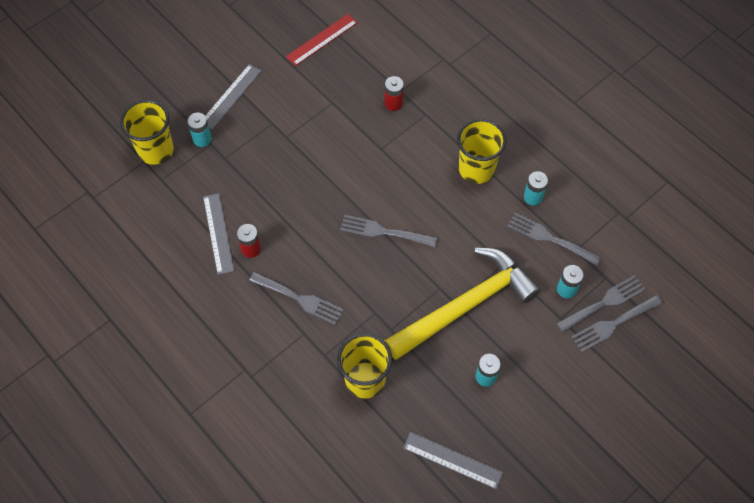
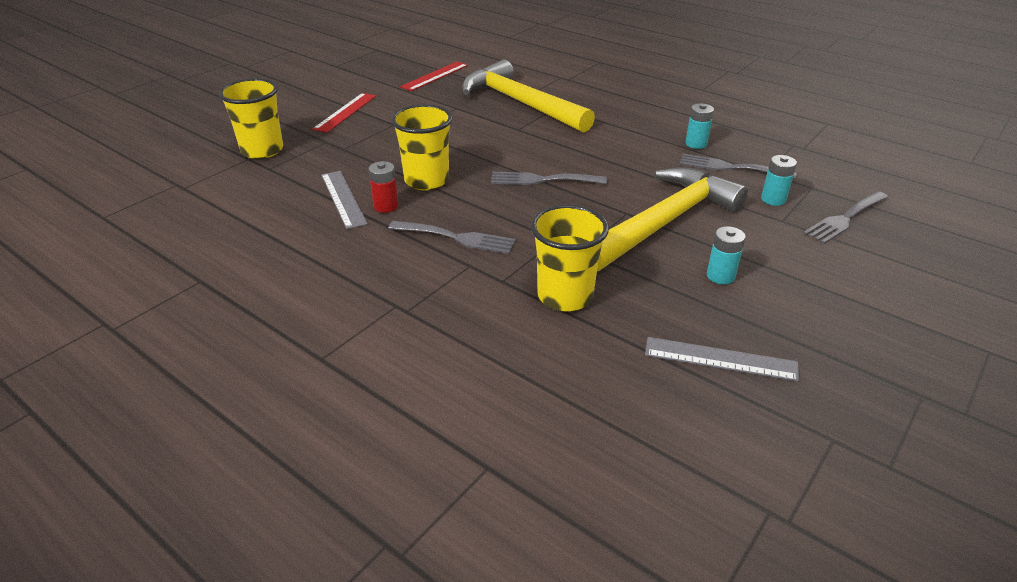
camera: 10 degrees left, 25 degrees down
(202, 139) = (316, 139): turquoise battery -> none
(231, 96) = (345, 112): grey ruler -> red ruler
(393, 103) = (521, 103): red battery -> yellow hammer
(476, 169) = (626, 132): yellow cup -> yellow cup (426, 180)
(604, 302) = (822, 204): grey fork -> none

